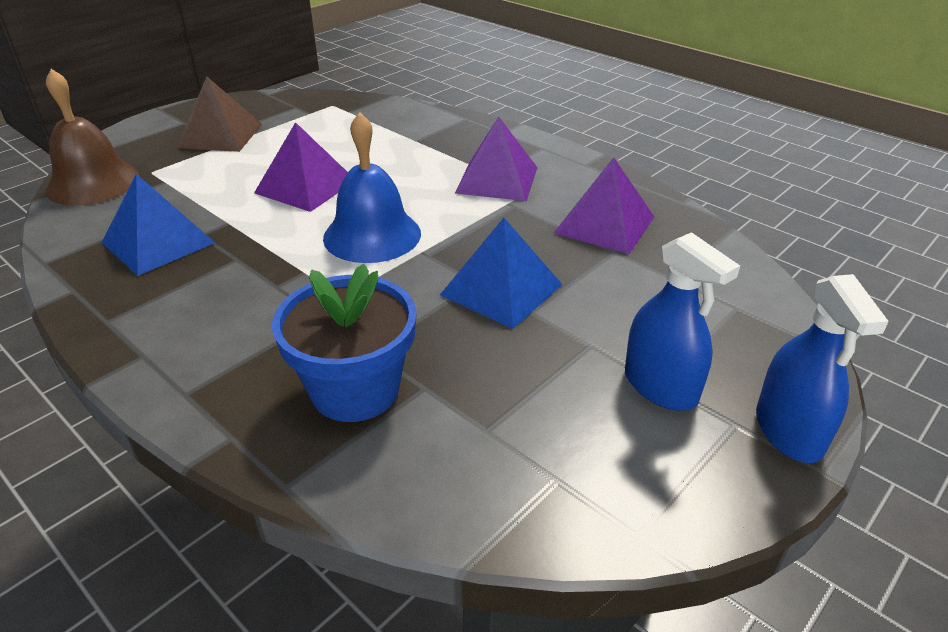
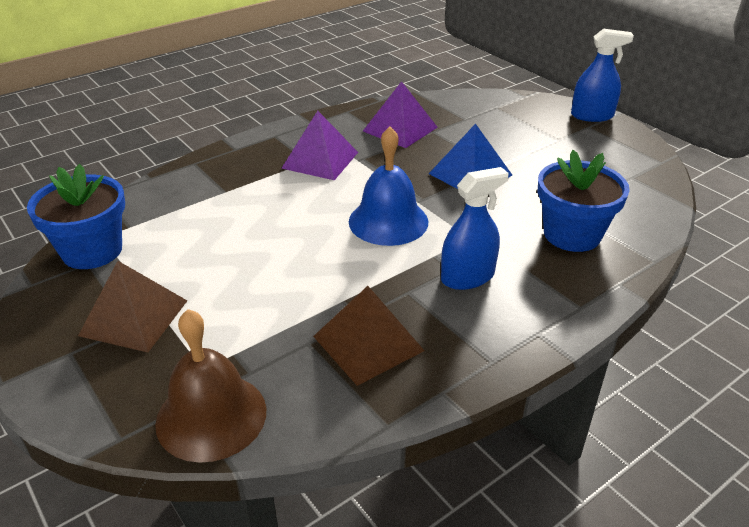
camera: 80 degrees left, 0 degrees up
(158, 242) = (368, 343): blue pyramid -> brown pyramid
(305, 186) = (290, 254): purple pyramid -> none
(311, 105) = (92, 251): none -> blue flower pot
(660, 386) = (562, 139): blue spray bottle -> blue spray bottle (467, 277)

